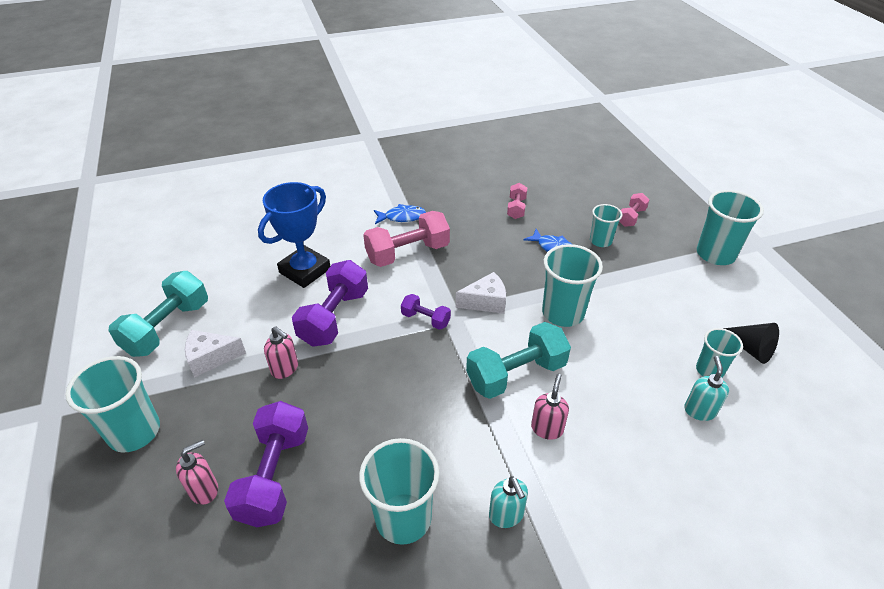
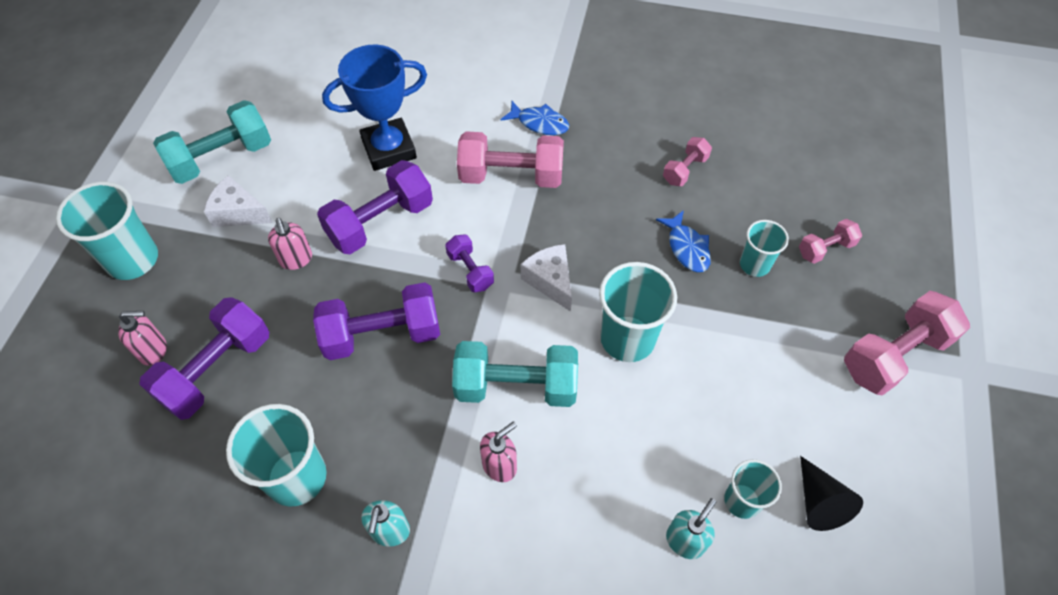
camera: 30 degrees right, 15 degrees up
(393, 387) = (382, 335): none -> purple dumbbell
(485, 302) = (550, 281): white cheese -> white cheese turned 135 degrees counterclockwise
(715, 254) = (894, 355): turquoise cup -> pink dumbbell

